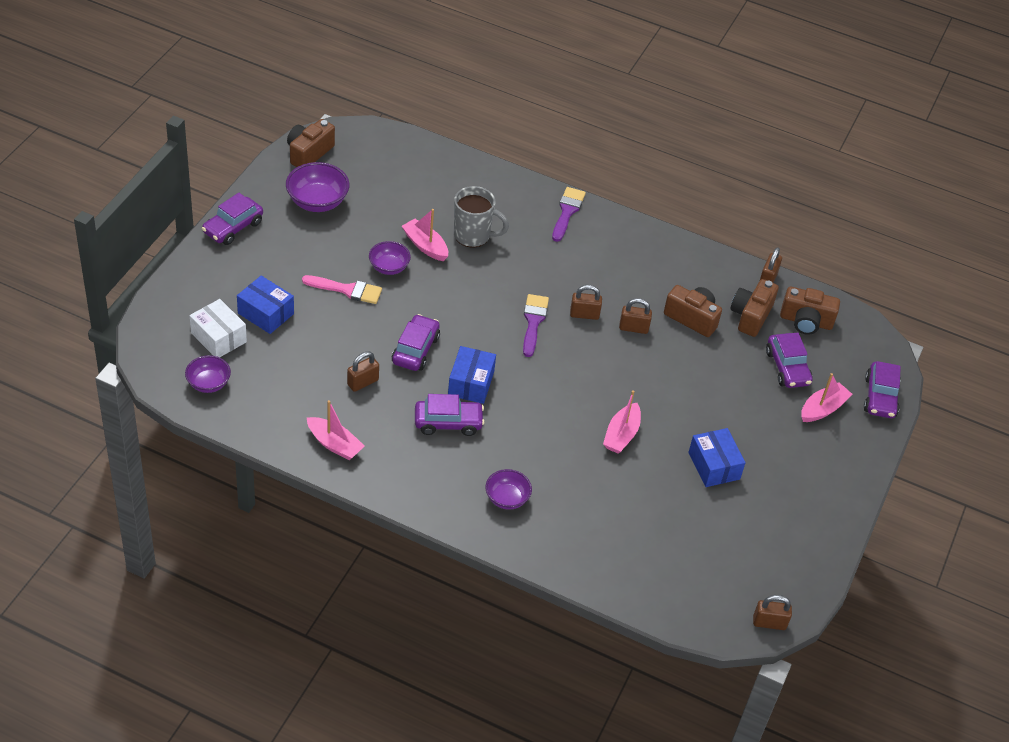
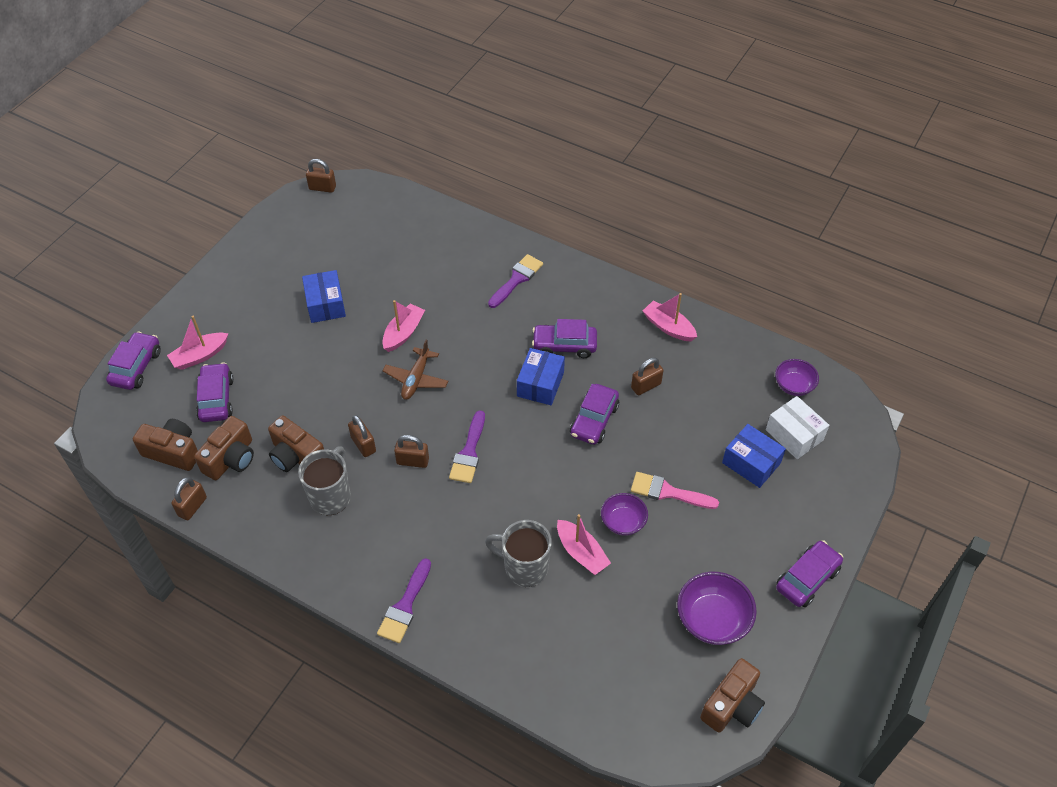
camera: 170 degrees left, 5 degrees up
(507, 498) = (516, 279): purple bowl -> purple brush
(597, 387) = (416, 379): none -> brown plane
(633, 328) = (363, 444): brown padlock -> brown padlock turned 45 degrees clockwise
(650, 286) = (331, 496): none -> grey mug

